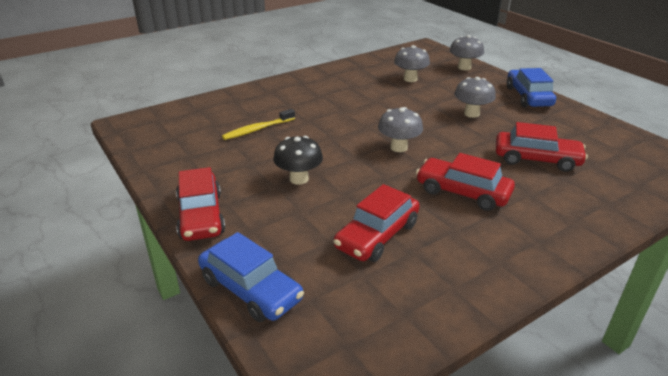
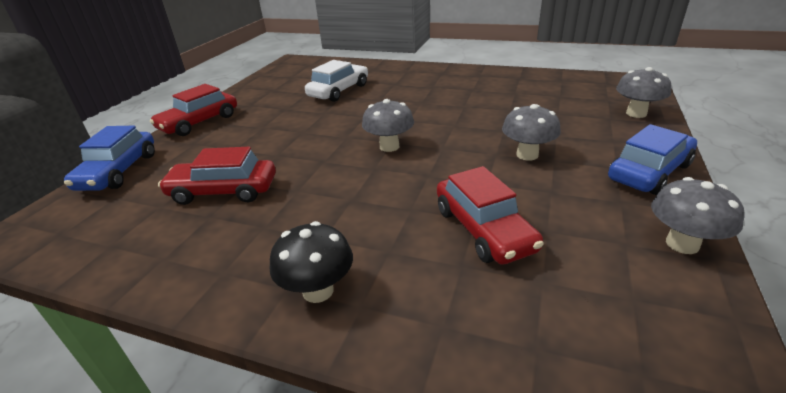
camera: 55 degrees right, 0 degrees up
(257, 129) = (339, 91): yellow toothbrush -> white car
(299, 179) = (282, 131): black mushroom -> black mushroom (318, 291)
(410, 79) = (543, 102): grey mushroom -> grey mushroom (682, 244)
(462, 192) = (343, 206): red car -> none

